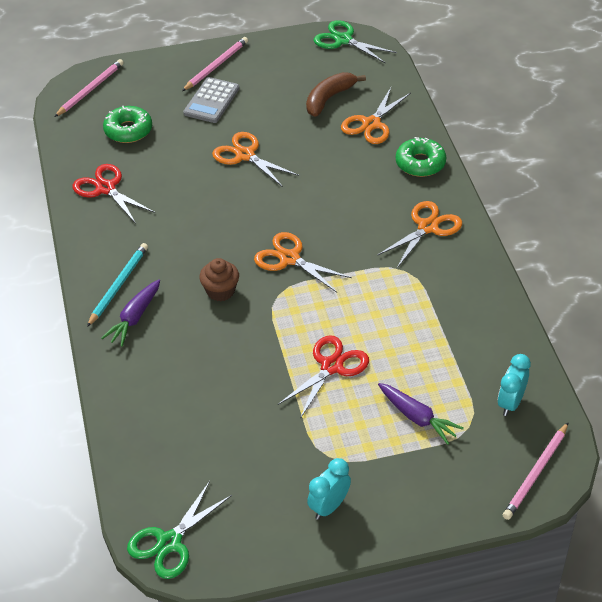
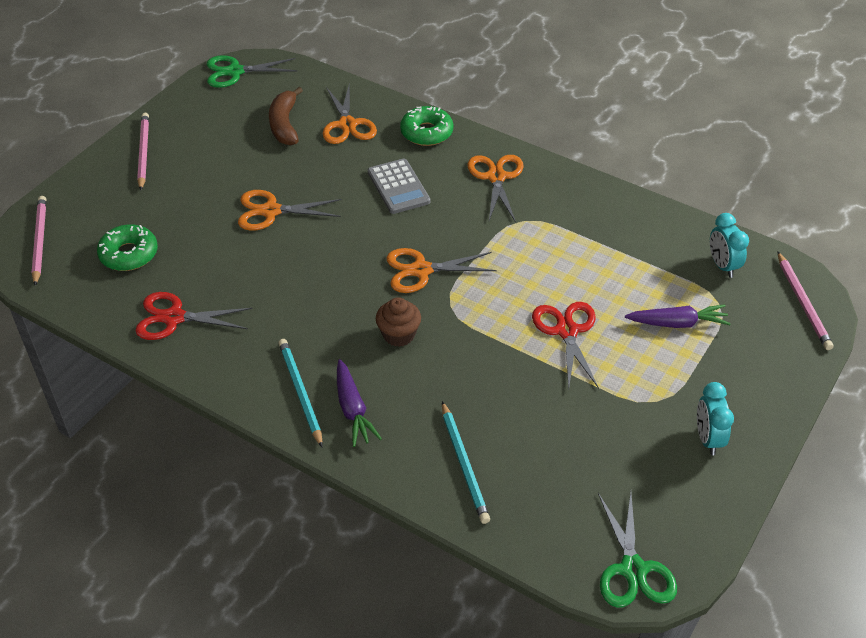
camera: 45 degrees left, 0 degrees up
(155, 400) = (464, 464): none -> turquoise pencil
(211, 101) = (179, 184): grey calculator -> grey calculator (398, 187)

